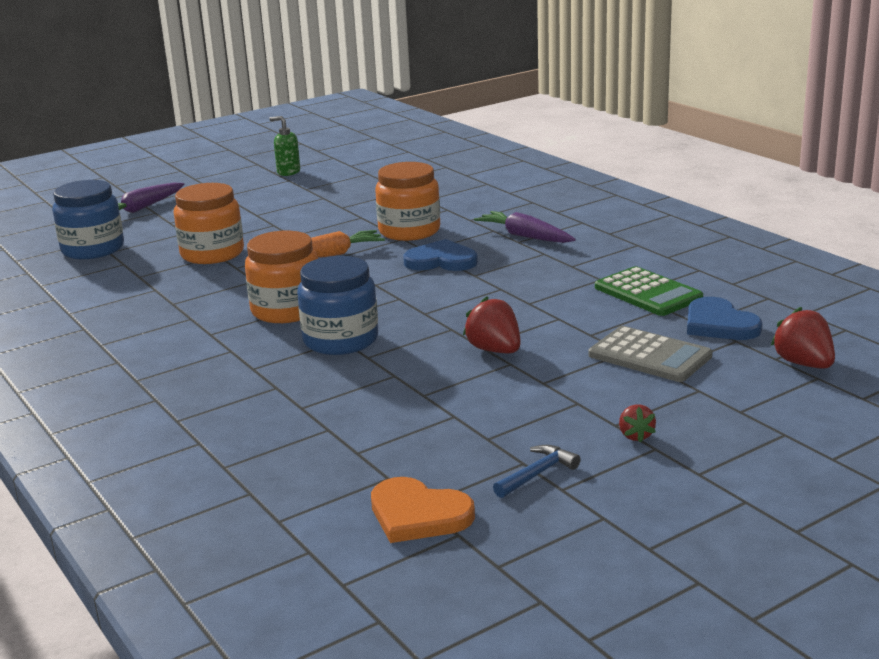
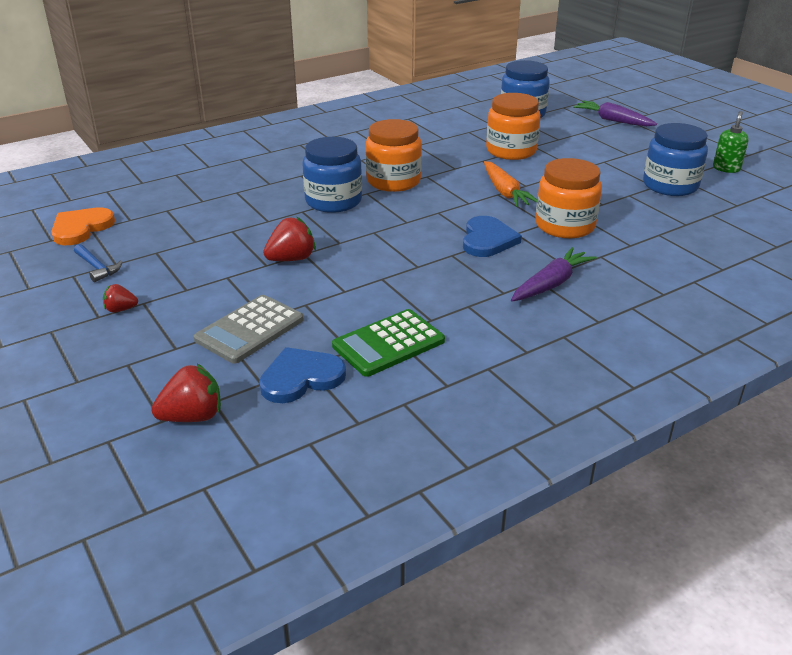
camera: 90 degrees right, 10 degrees up
(323, 192) = (670, 185): none -> blue jar

